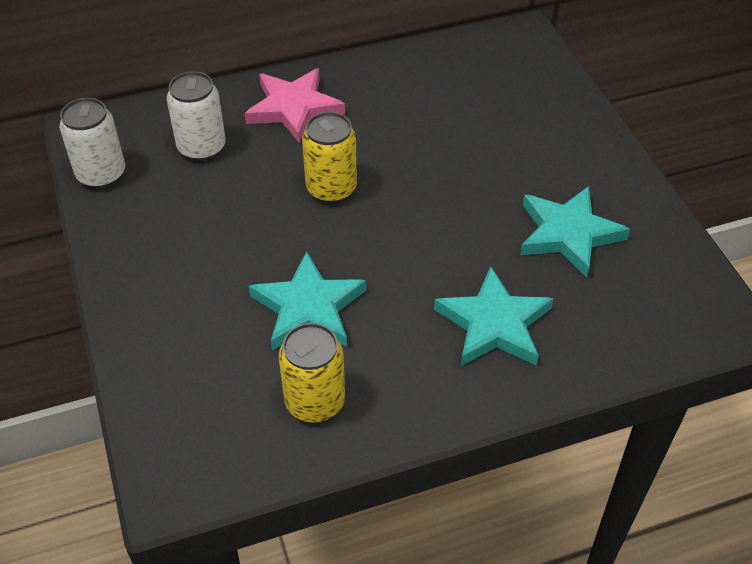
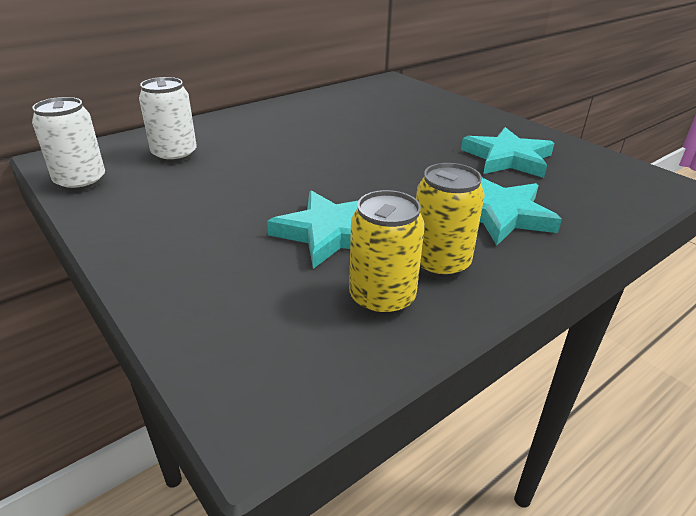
camera: 20 degrees left, 15 degrees down
(294, 108) = (245, 127): pink star -> none
(331, 189) = (303, 162): yellow can -> yellow can (439, 264)

